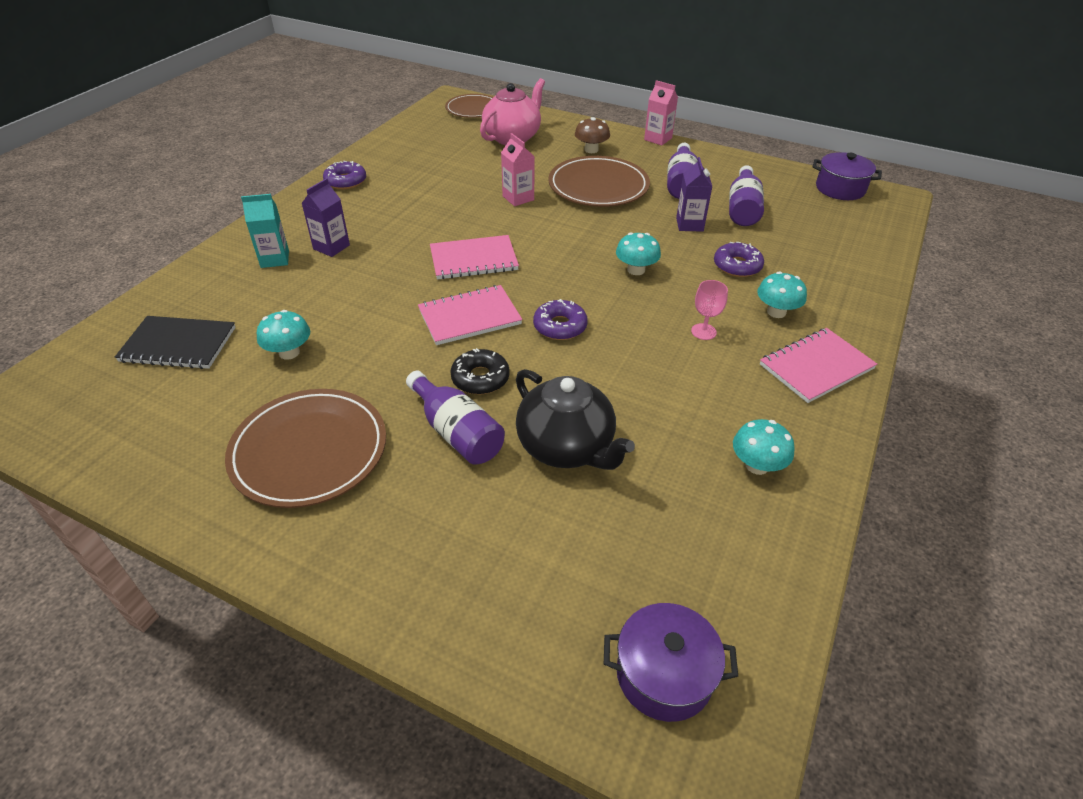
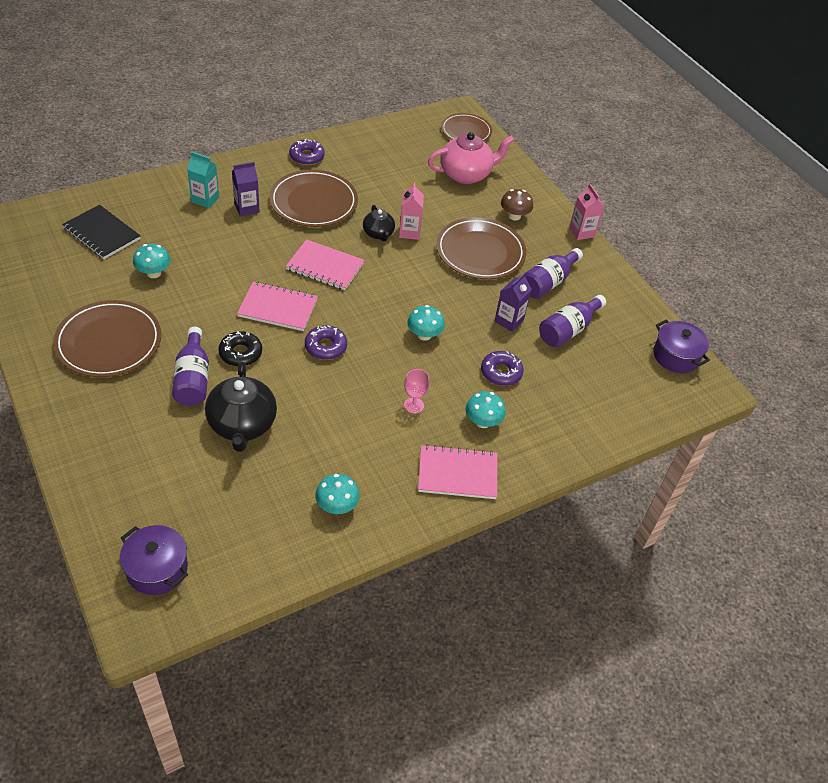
camera: 30 degrees right, 5 degrees up
(397, 213) = (313, 202): none -> brown plate
(491, 211) = (378, 234): none -> black teapot

